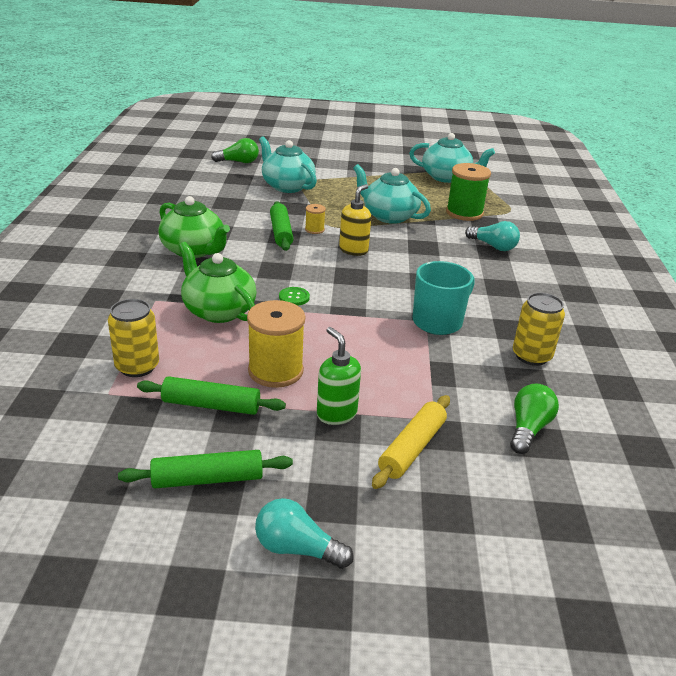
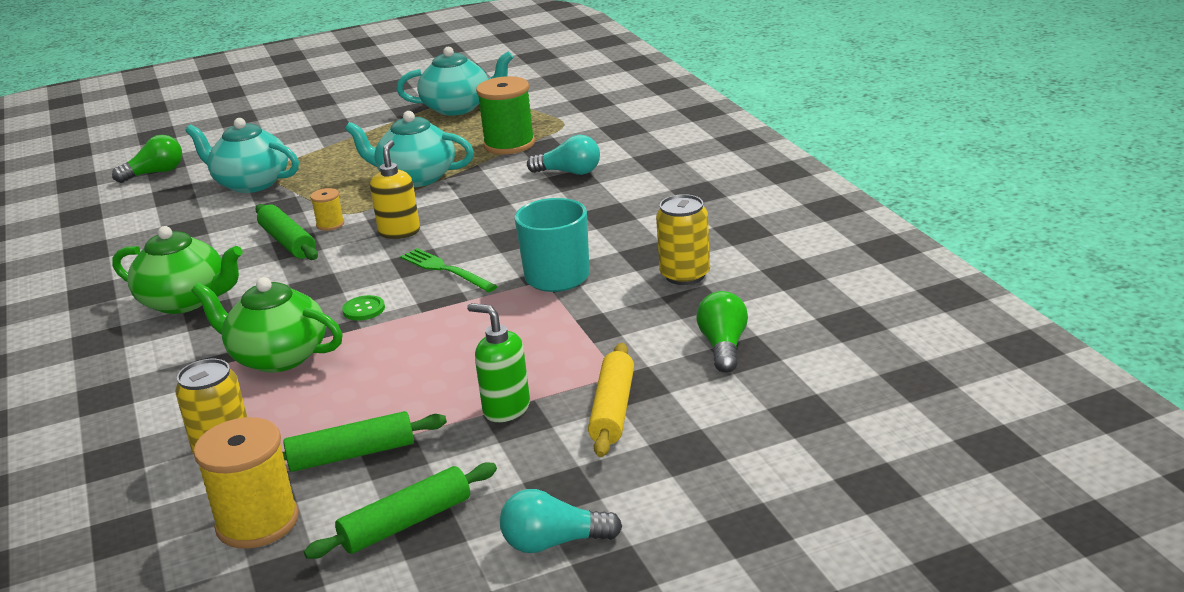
camera: 20 degrees left, 5 degrees down
(275, 371) = (402, 393): yellow spool -> yellow spool (257, 522)
(365, 288) = (445, 270): none -> green fork

